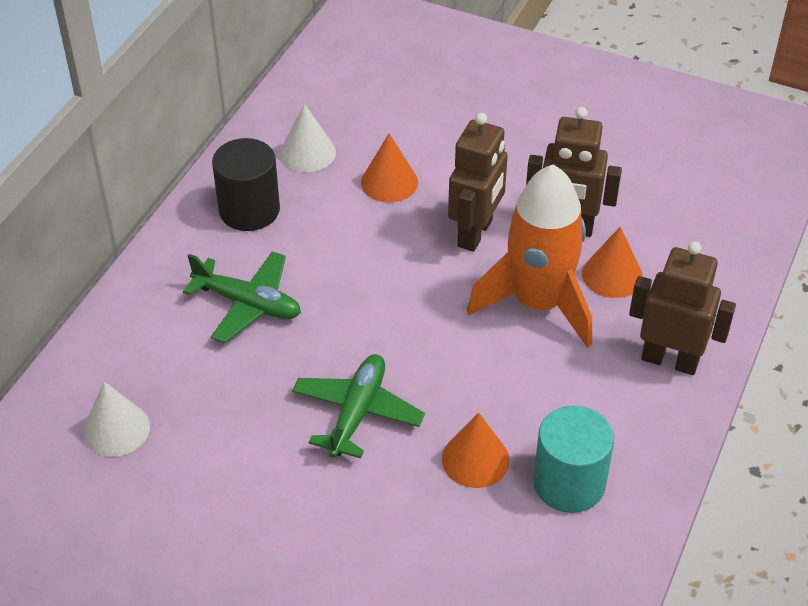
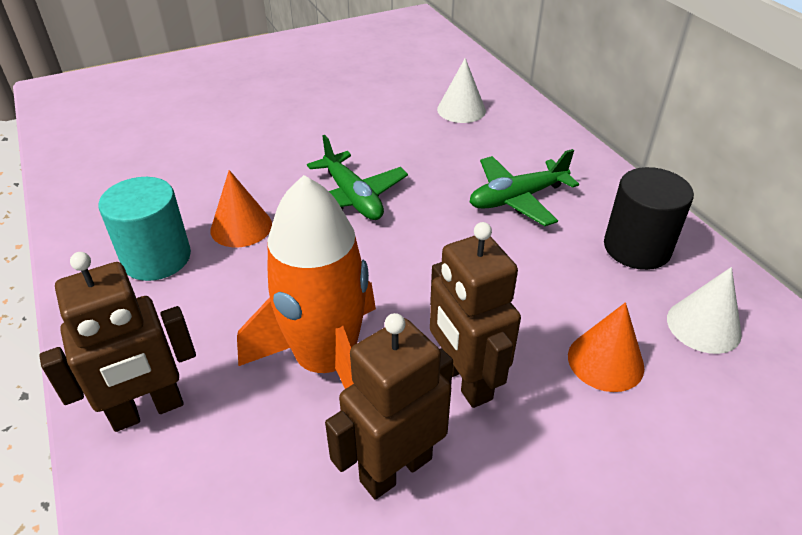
camera: 130 degrees right, 5 degrees down
(612, 275) = (289, 454): orange cone -> none

